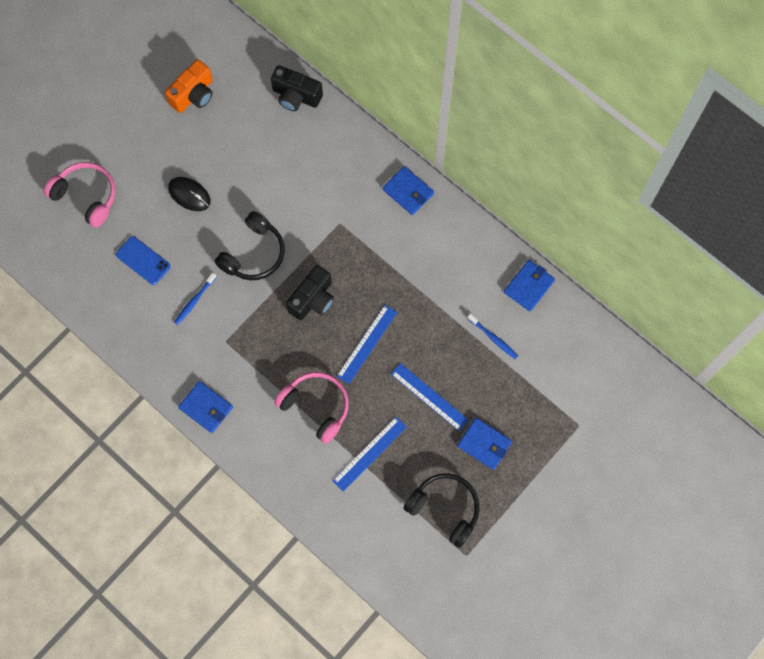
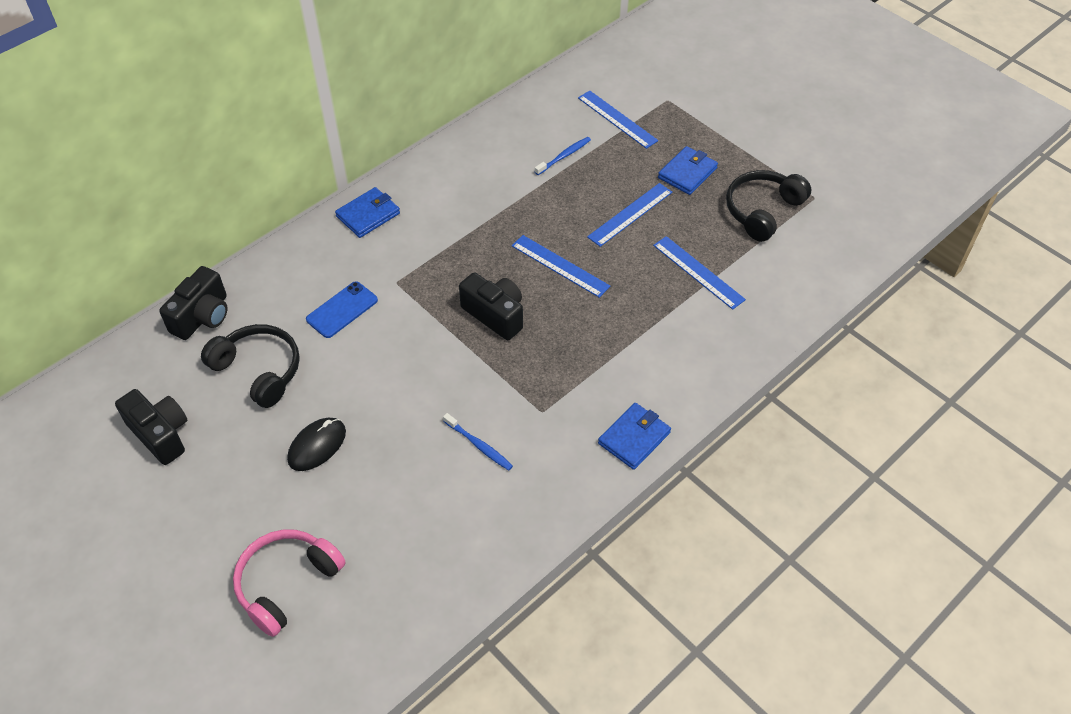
camera: 85 degrees left, 20 degrees down
(143, 260) = (407, 508): blue phone -> blue phone (342, 310)
(194, 95) = (160, 434): orange camera -> black camera
(253, 253) = (421, 374): black headphones -> black headphones (258, 370)
(316, 407) = (638, 320): pink headphones -> none
(529, 286) = (506, 123): blue wallet -> none
(546, 381) = (617, 119): none -> blue ruler

